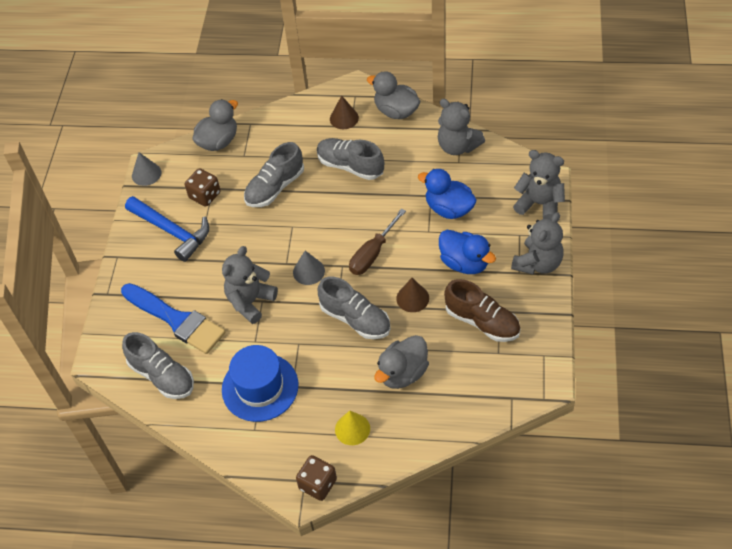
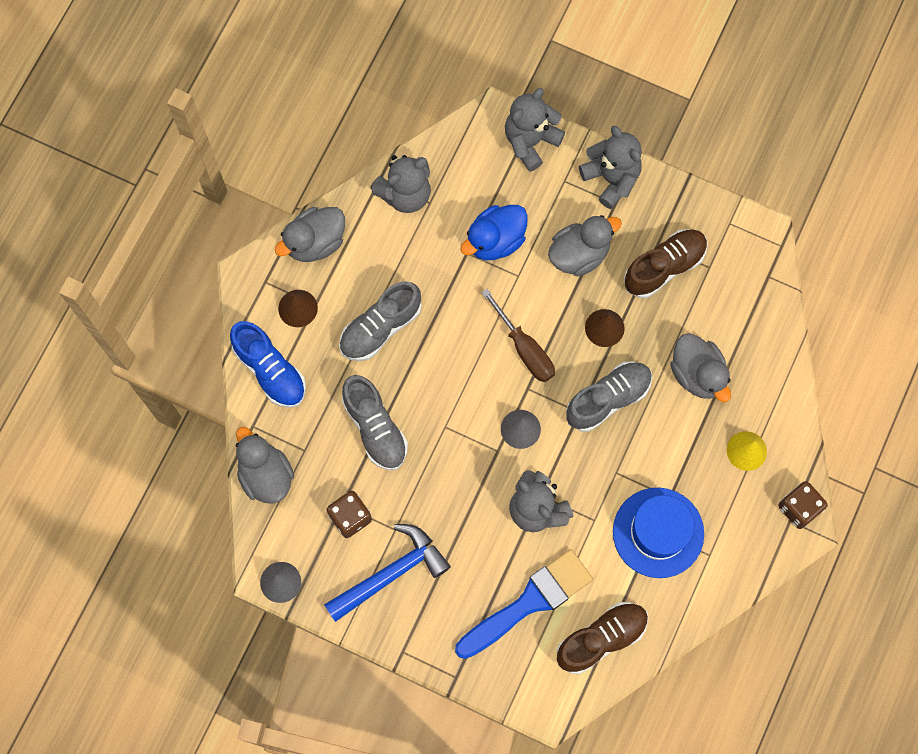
camera: 75 degrees left, 20 degrees up
(162, 376) = (601, 639): grey shoe -> brown shoe
(293, 119) = (270, 370): none -> blue shoe
(464, 263) = (579, 254): blue duck -> grey duck

